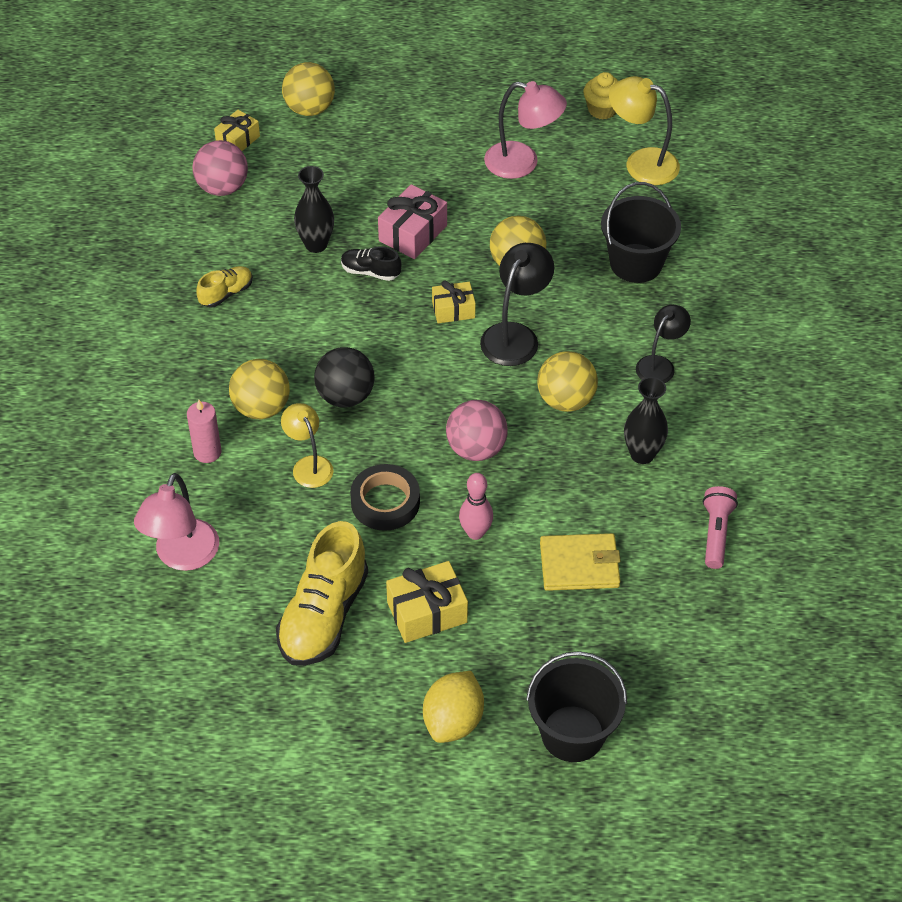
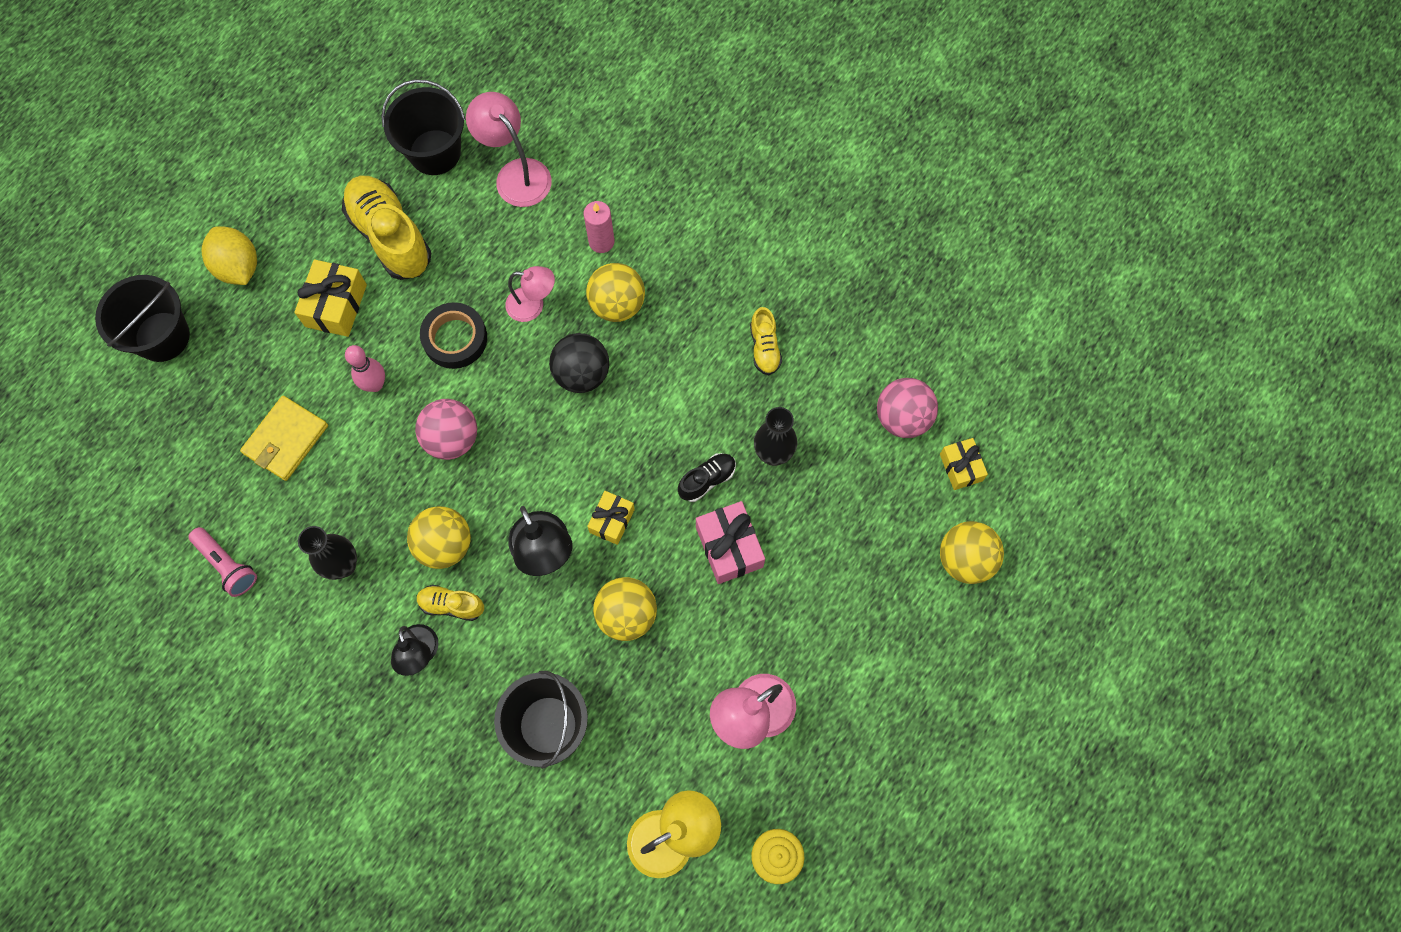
camera: 125 degrees right, 20 degrees up
(205, 637) = (435, 152): none -> black bucket
(309, 465) = (533, 305): yellow lamp -> pink lamp
(607, 368) = (451, 605): none -> yellow shoe

